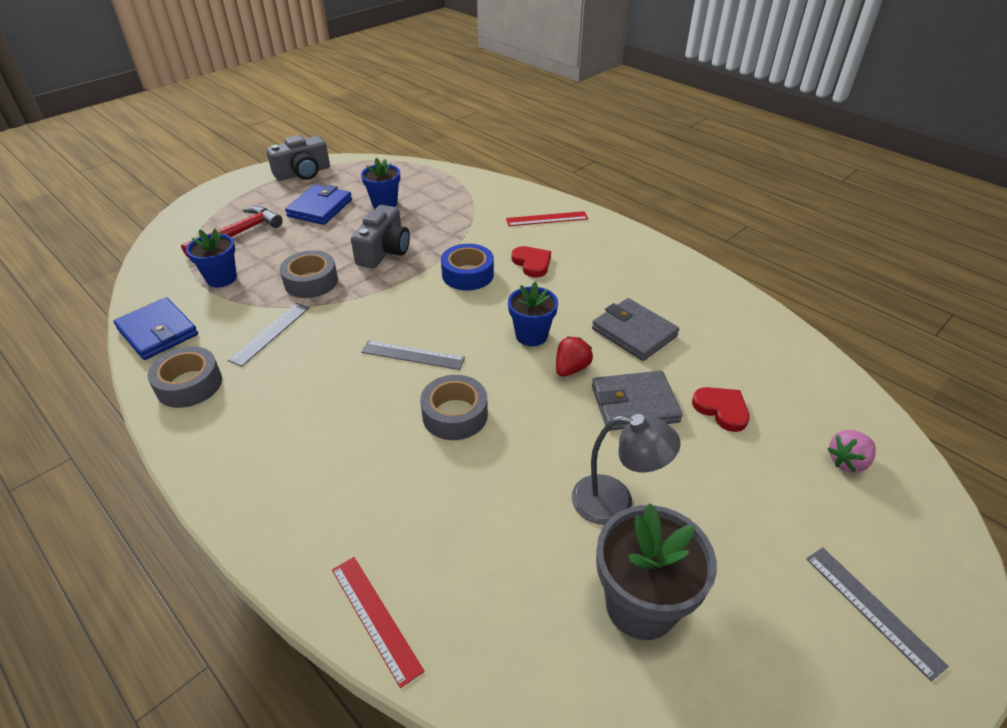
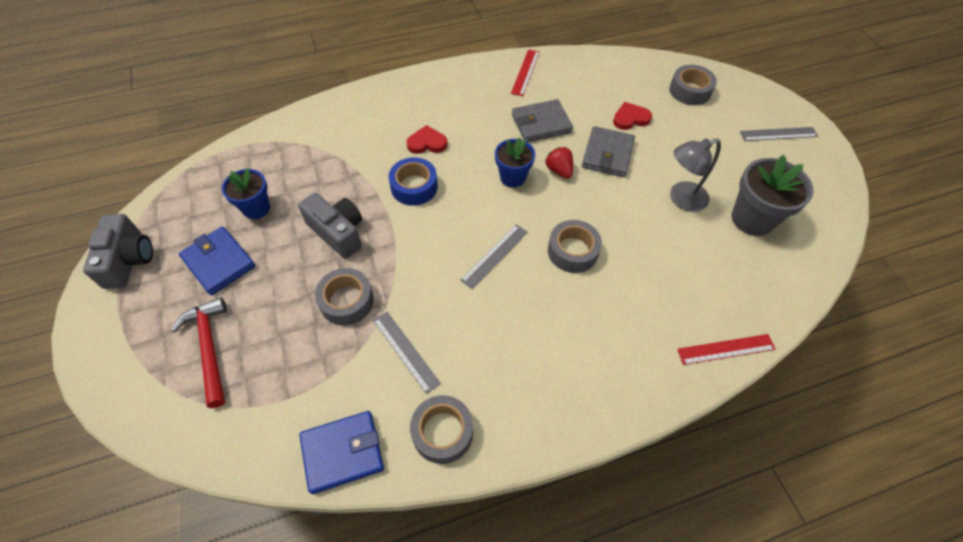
camera: 65 degrees left, 15 degrees up
(221, 278) = (286, 378): blue flower pot -> none
(546, 219) = (373, 110): red ruler -> red ruler (525, 72)
(615, 502) = (681, 199): grey lamp -> grey lamp turned 150 degrees counterclockwise
(847, 462) = (690, 91): pink strawberry -> grey tape

